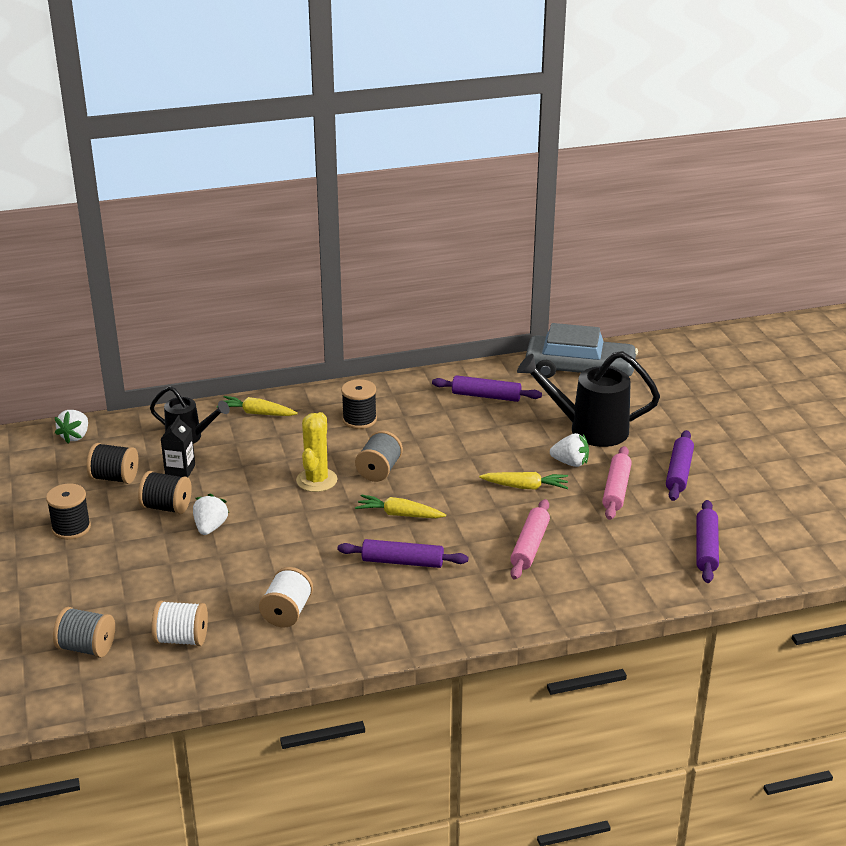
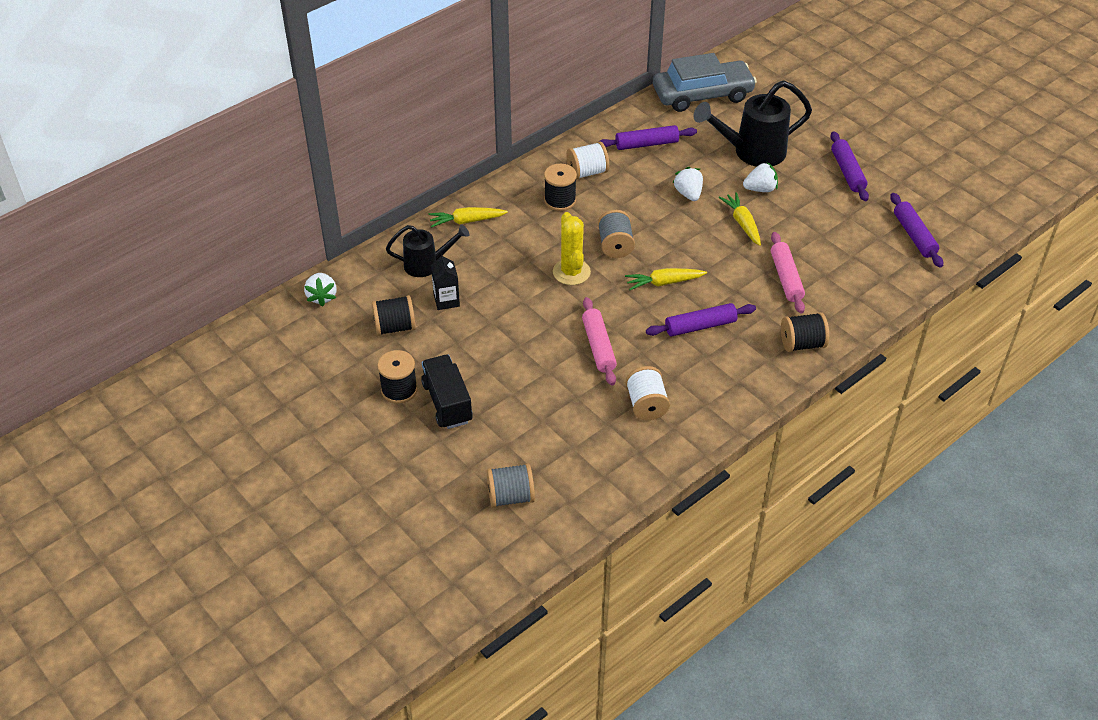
camera: 25 degrees left, 15 degrees up
(103, 552) = (447, 403): none -> black truck
(167, 507) = (465, 341): black spool -> black spool (802, 344)
(182, 639) = (582, 459): white spool -> white spool (587, 172)
(210, 527) = (519, 347): white strawberry -> white strawberry (688, 194)
(525, 487) = (742, 223): yellow carrot -> yellow carrot turned 90 degrees counterclockwise
(616, 490) = (813, 203): pink rolling pin -> pink rolling pin (598, 346)

